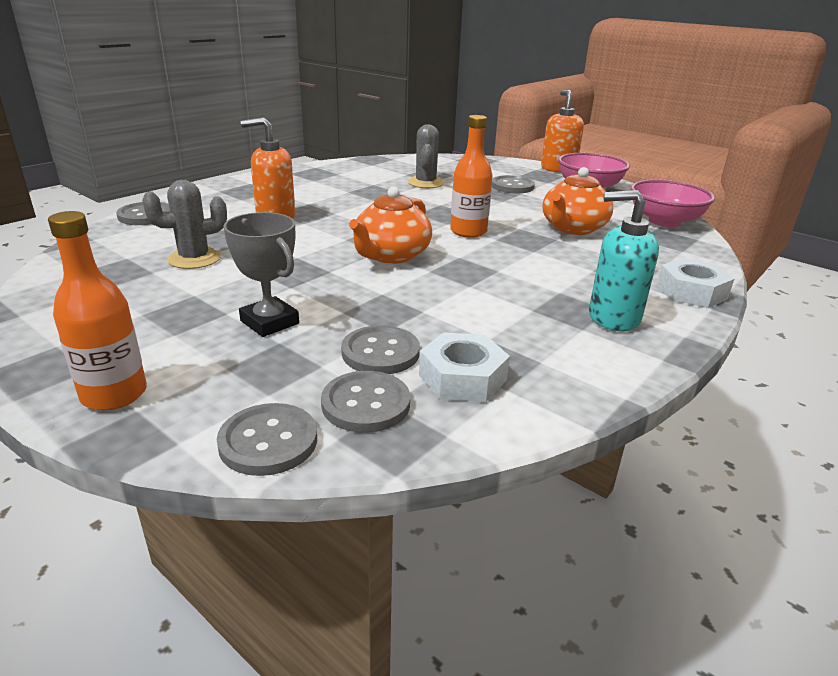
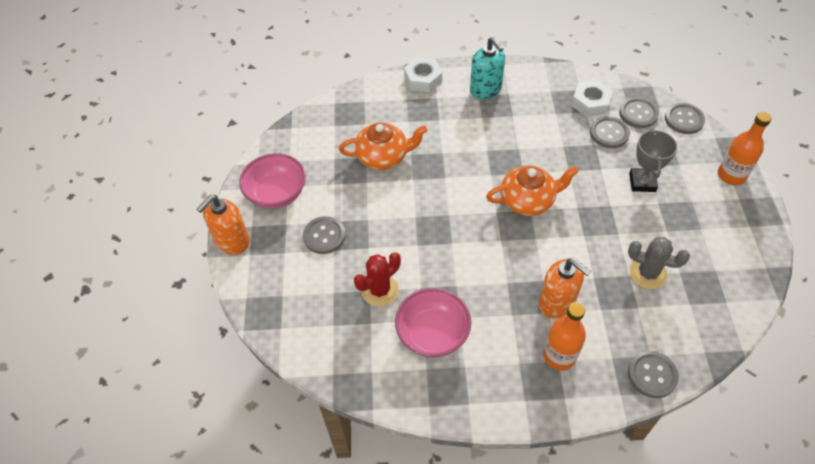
camera: 130 degrees left, 25 degrees up
(425, 183) = (380, 290): grey cactus -> red cactus
(468, 231) = (450, 196): orange bottle -> orange bottle (559, 356)
(664, 221) = (315, 127): pink bowl -> pink bowl (432, 334)

